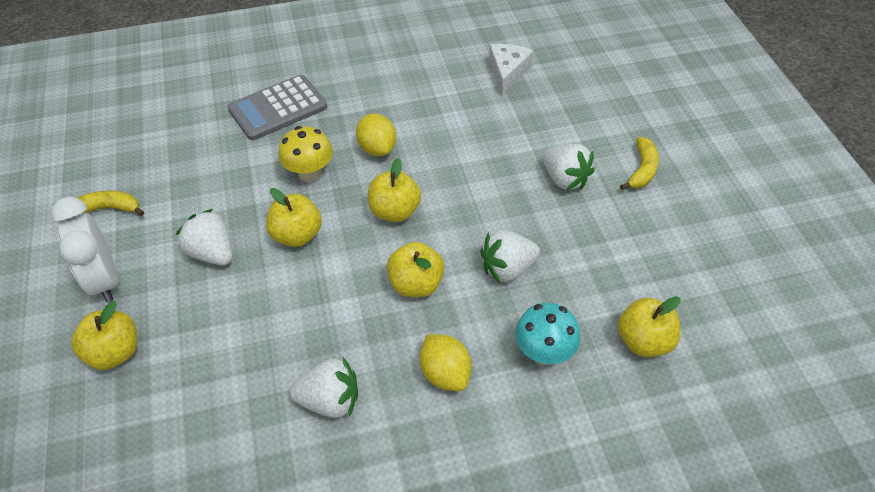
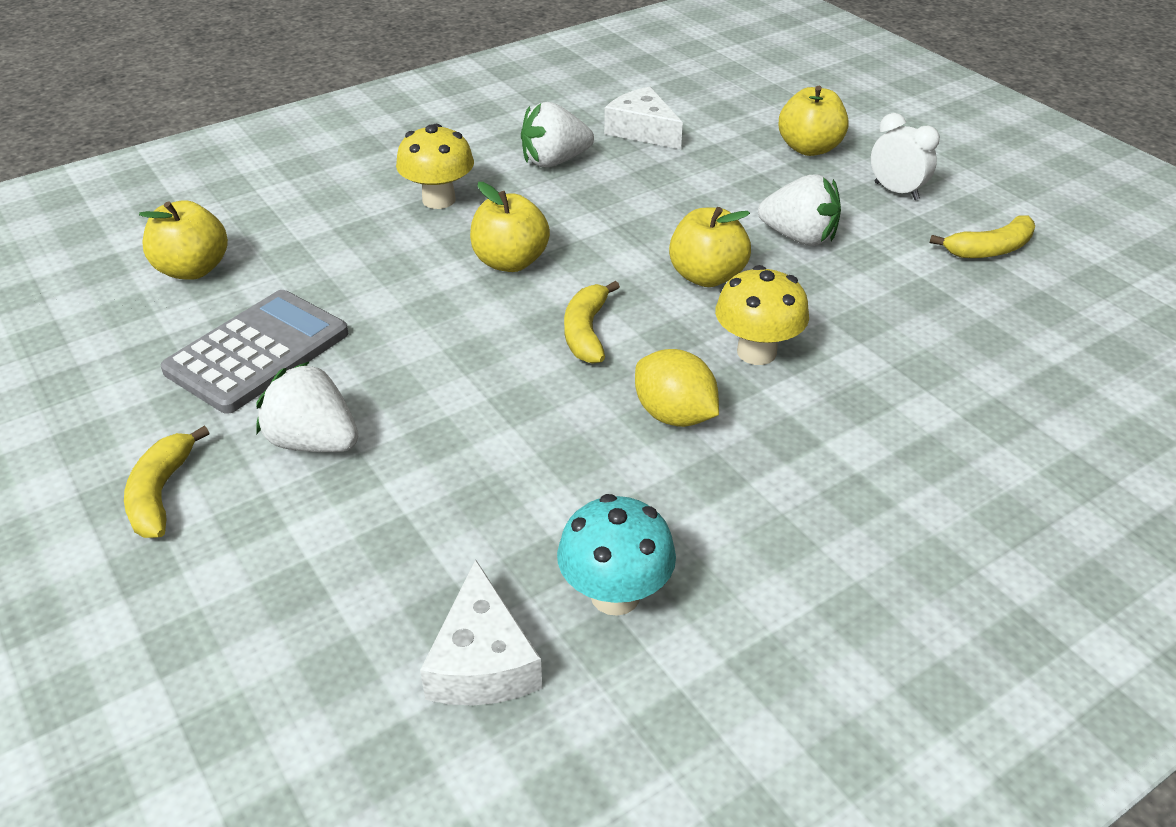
camera: 160 degrees right, 10 degrees down
(104, 280) = (896, 191): white clock -> white clock, size x0.63
(228, 427) = (642, 130): none -> white cheese
(278, 108) = (911, 442): grey calculator -> grey calculator (257, 352)
(394, 211) = (586, 332): yellow apple -> yellow banana
(445, 373) = (439, 200): yellow lemon -> yellow mushroom
(507, 268) = (389, 302): white strawberry -> none
(544, 352) = (324, 236): turquoise mushroom -> turquoise mushroom (615, 595)

